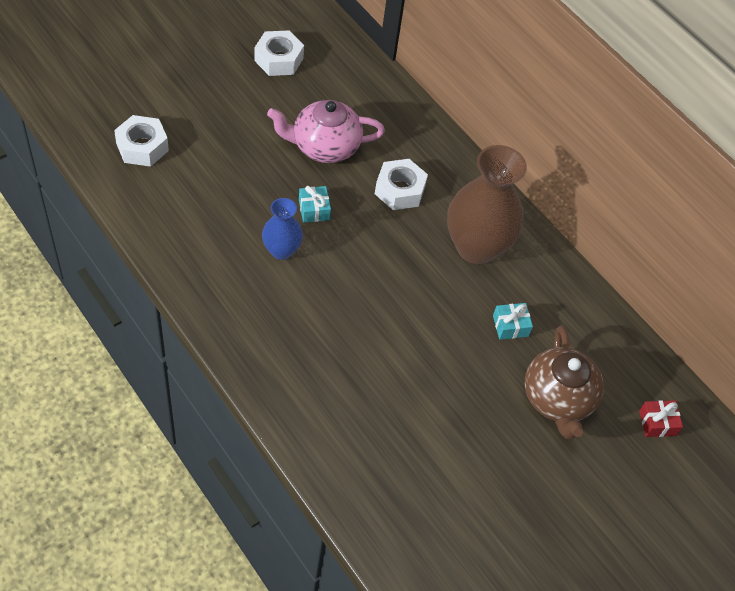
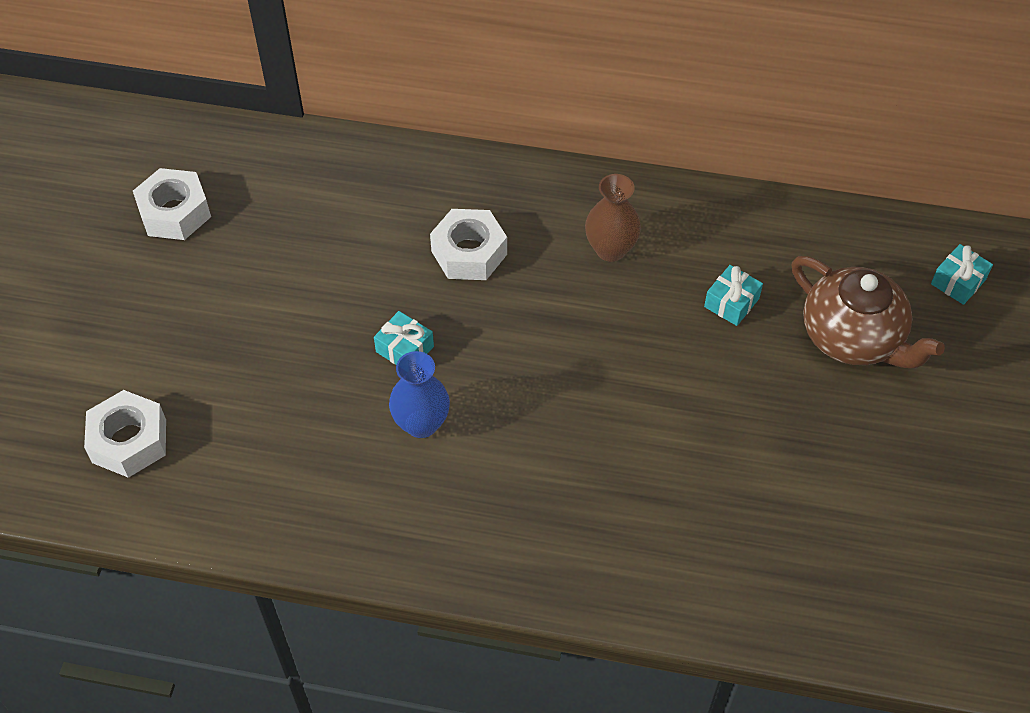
camera: 35 degrees left, 0 degrees up
(324, 146) = (337, 270): pink teapot -> none
(476, 247) = (610, 249): brown vase -> brown vase, size x0.53
(657, 423) = (958, 282): red gift -> turquoise gift

